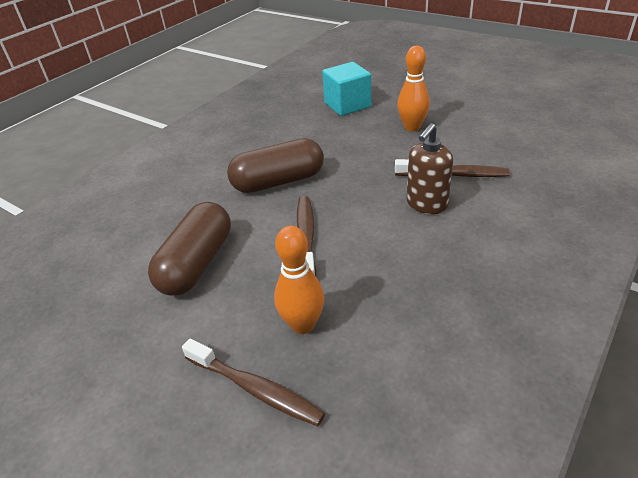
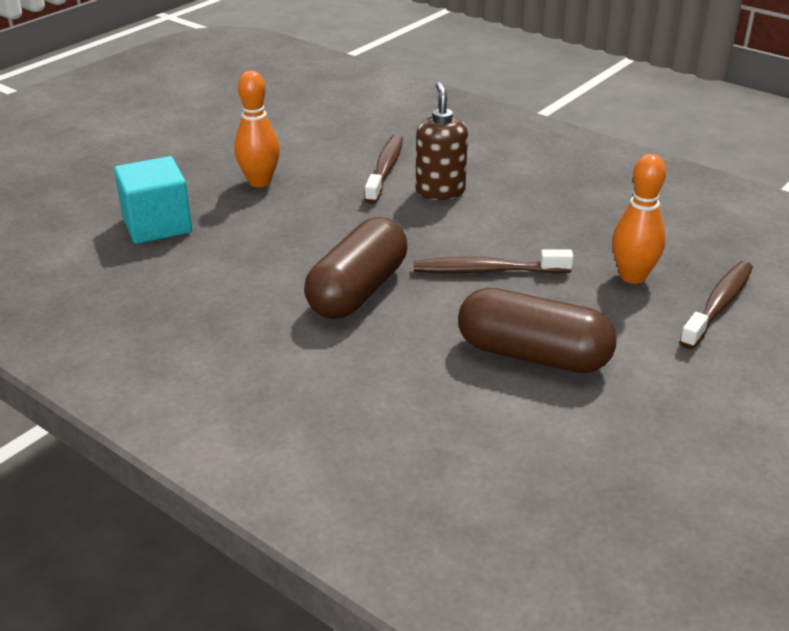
camera: 90 degrees left, 5 degrees down
(278, 181) = (358, 291): brown capsule -> brown capsule turned 45 degrees clockwise
(426, 204) = (440, 191): brown soap dispenser -> brown soap dispenser turned 135 degrees counterclockwise

